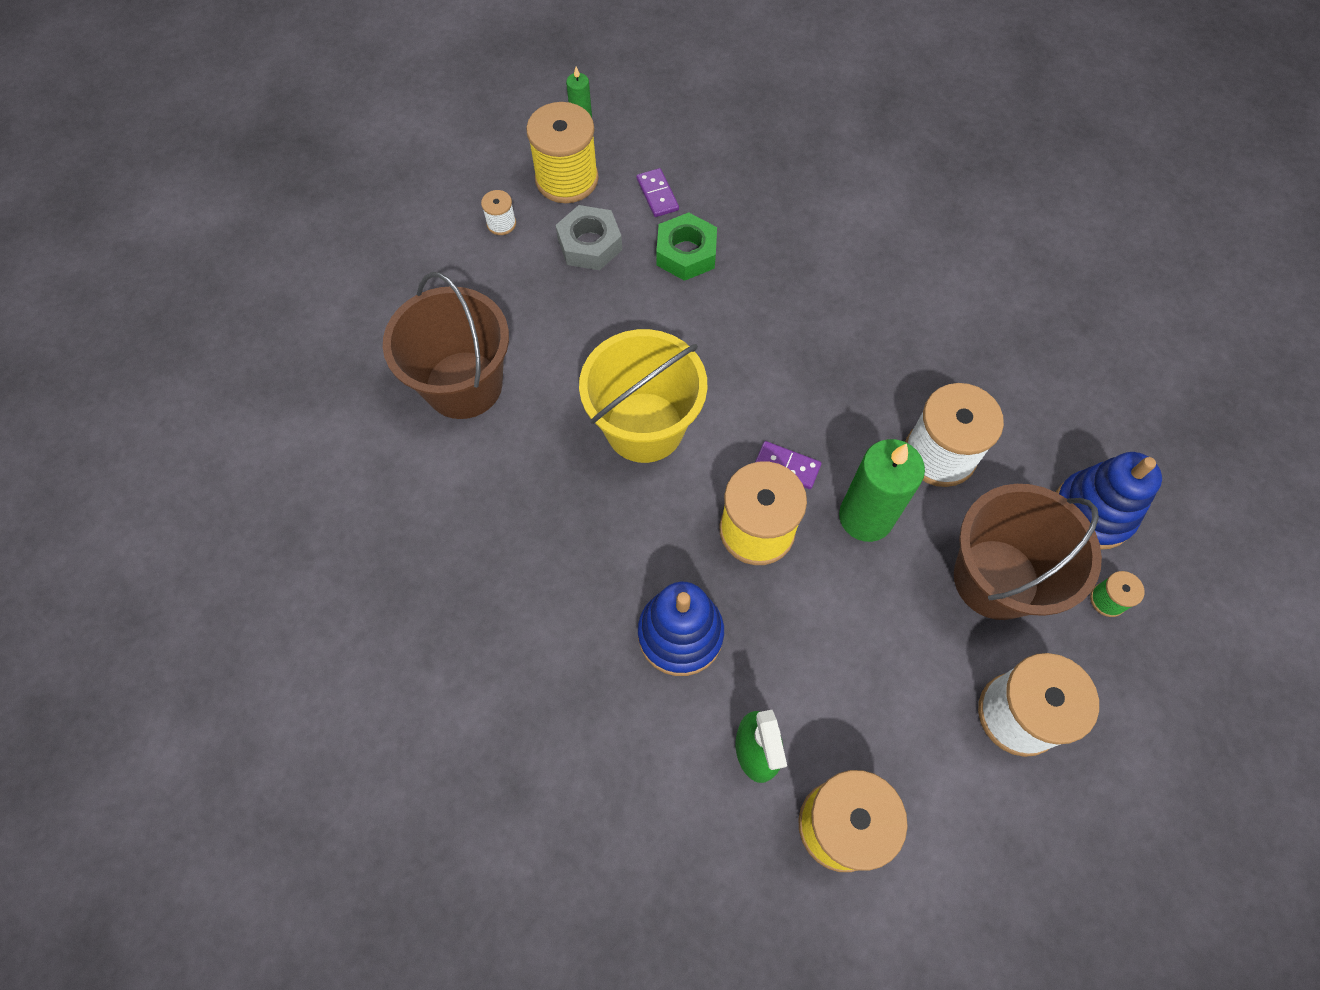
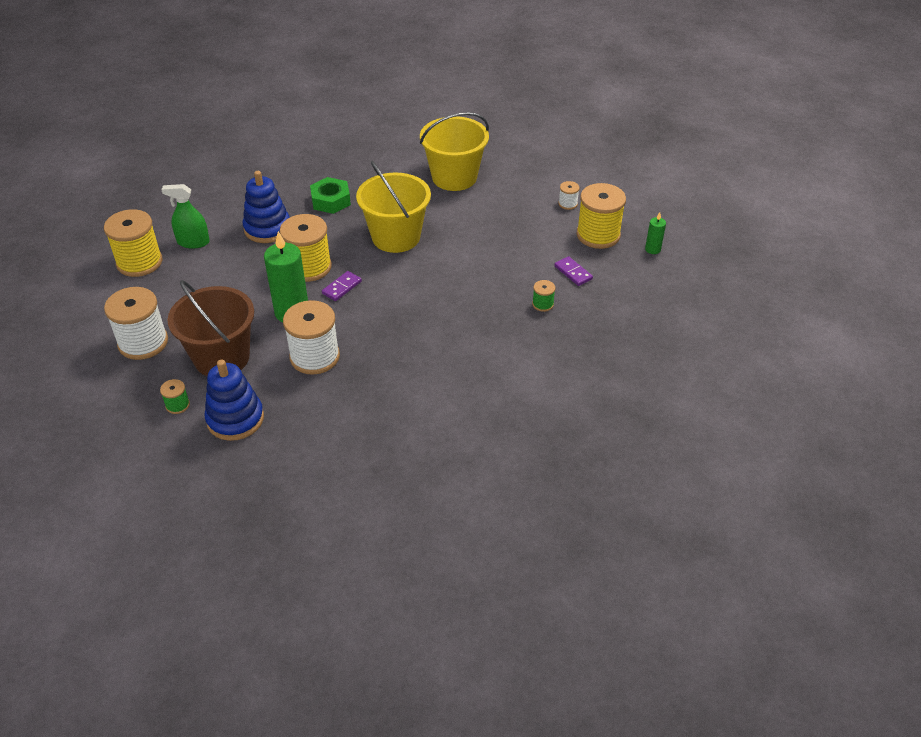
camera: 105 degrees right, 20 degrees down
(463, 385) = (454, 177): brown bucket -> yellow bucket
(589, 244) = (539, 236): grey nut -> none
(657, 194) = (573, 272): purple domino -> purple domino turned 60 degrees clockwise
(686, 253) = (518, 276): green nut -> green nut (330, 200)
(733, 216) = (543, 304): none -> green spool

